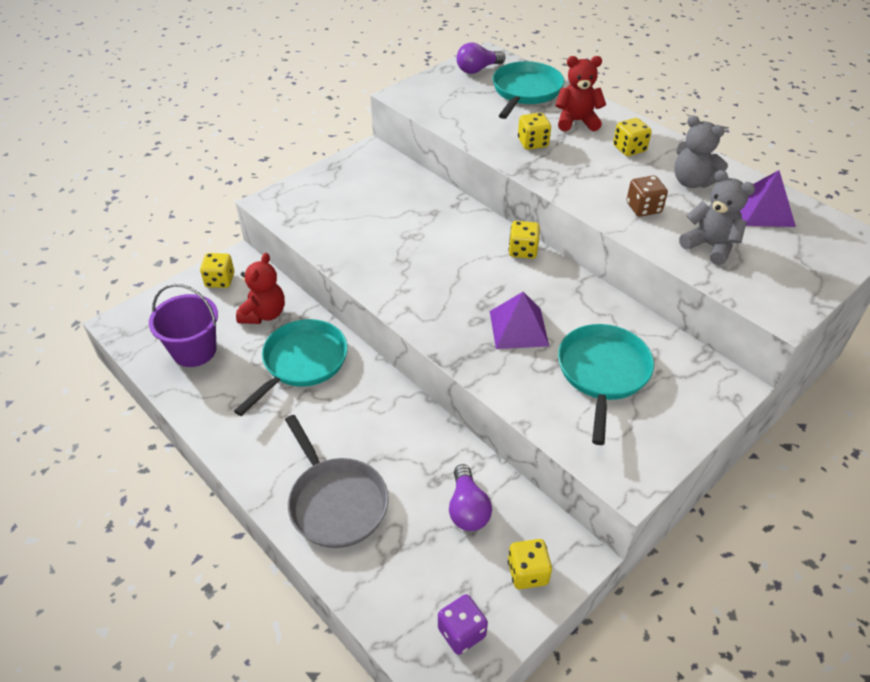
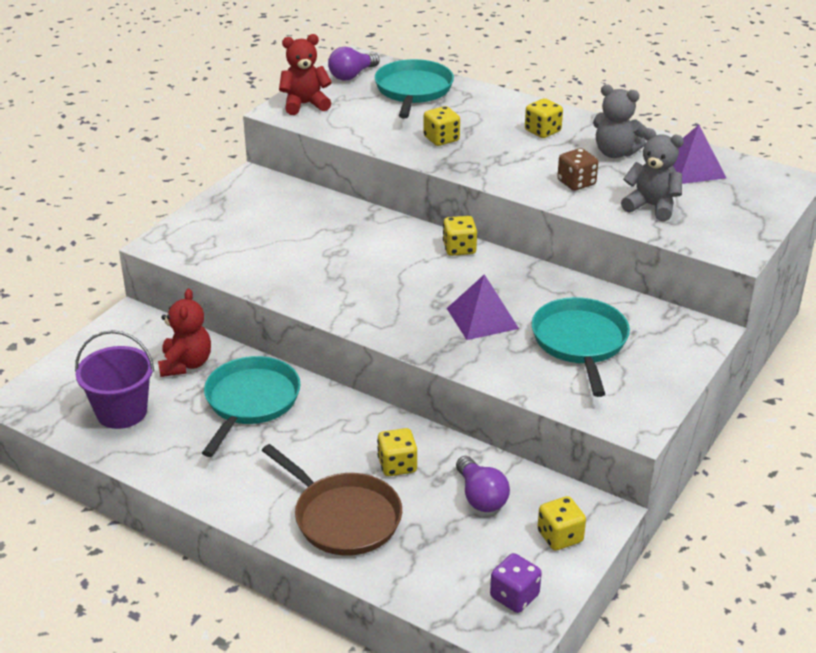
camera: 15 degrees left, 10 degrees down
(220, 280) = (118, 340): yellow dice -> yellow dice (397, 465)
(336, 502) = (343, 517): grey pan -> brown pan
(576, 121) = (479, 113): red teddy bear -> red teddy bear (305, 104)

